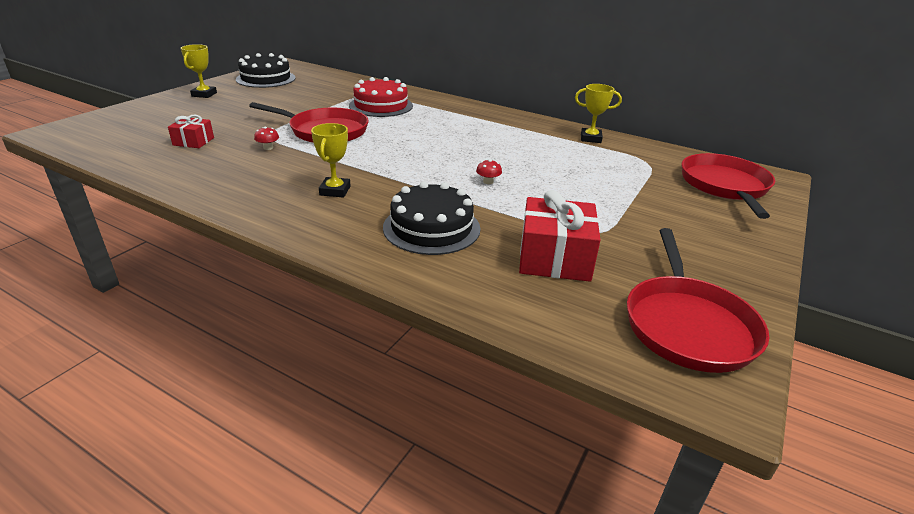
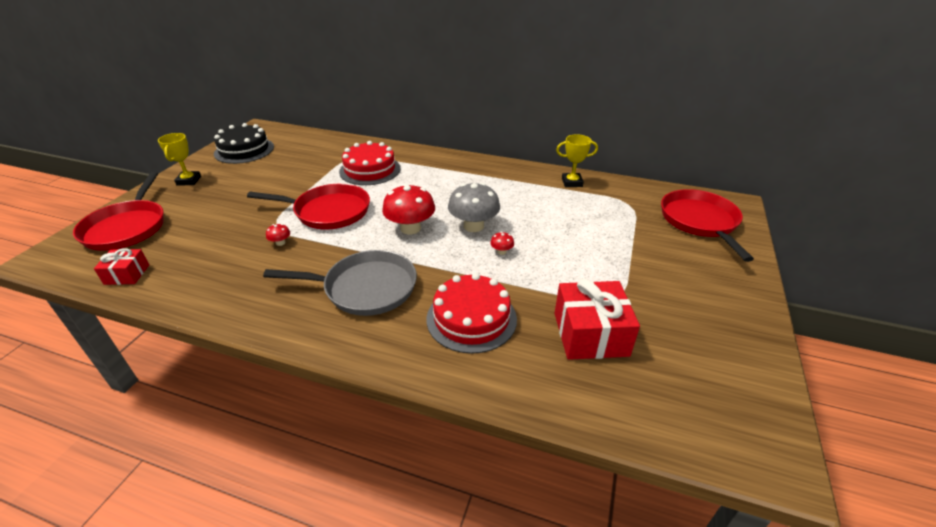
camera: 10 degrees left, 5 degrees up
(193, 141) = (201, 247): red gift -> red gift (127, 274)
(335, 191) = (366, 288): yellow trophy -> grey pan
(401, 153) = (410, 228): none -> red mushroom
(431, 228) = (471, 318): black cake -> red cake
(467, 159) = (473, 226): none -> grey mushroom
(688, 325) = (724, 390): red pan -> red pan (127, 227)

